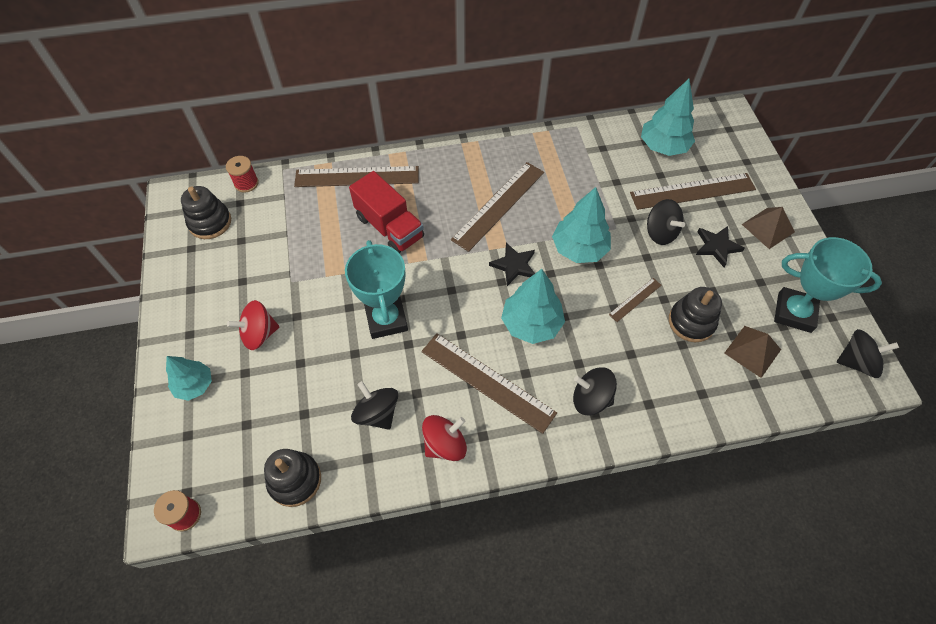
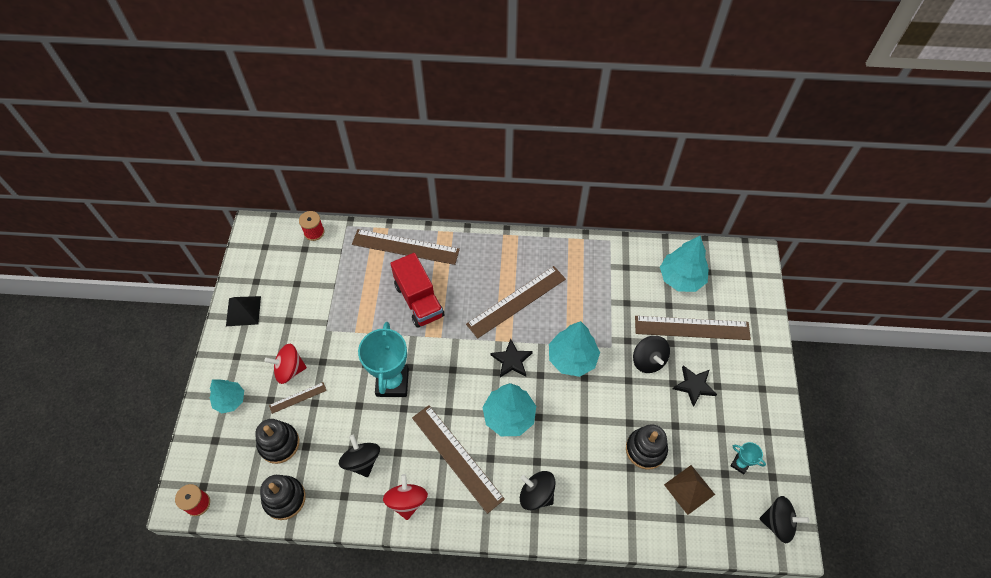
camera: 15 degrees right, 0 degrees up
(184, 283) = (243, 311): none -> black pyramid
(210, 222) = (276, 261): black stacking toy -> black stacking toy (279, 444)
(445, 444) = (407, 501): red spinning top -> red spinning top turned 75 degrees counterclockwise
(635, 299) = (604, 417): brown ruler -> brown ruler (298, 397)
(768, 228) = (747, 379): brown pyramid -> none
(794, 312) = (740, 464): turquoise trophy -> turquoise trophy, size x0.46

